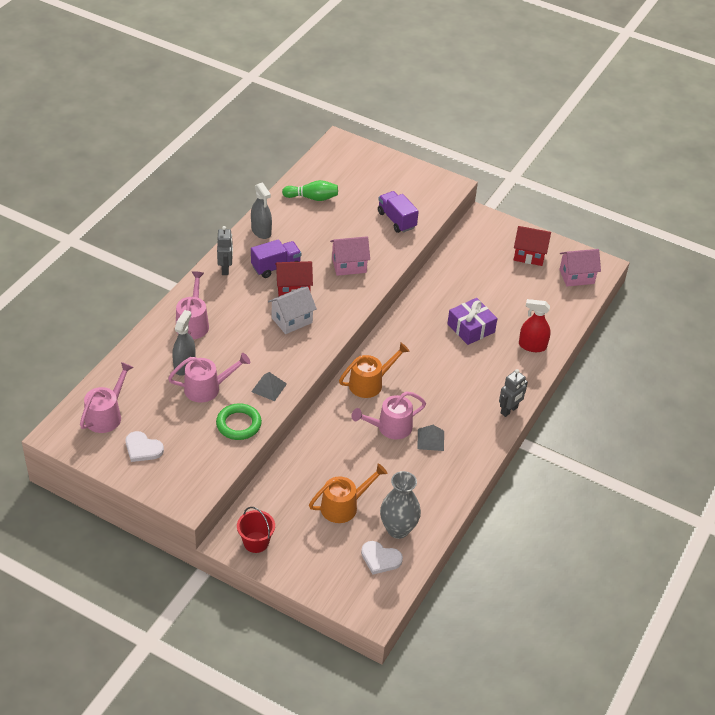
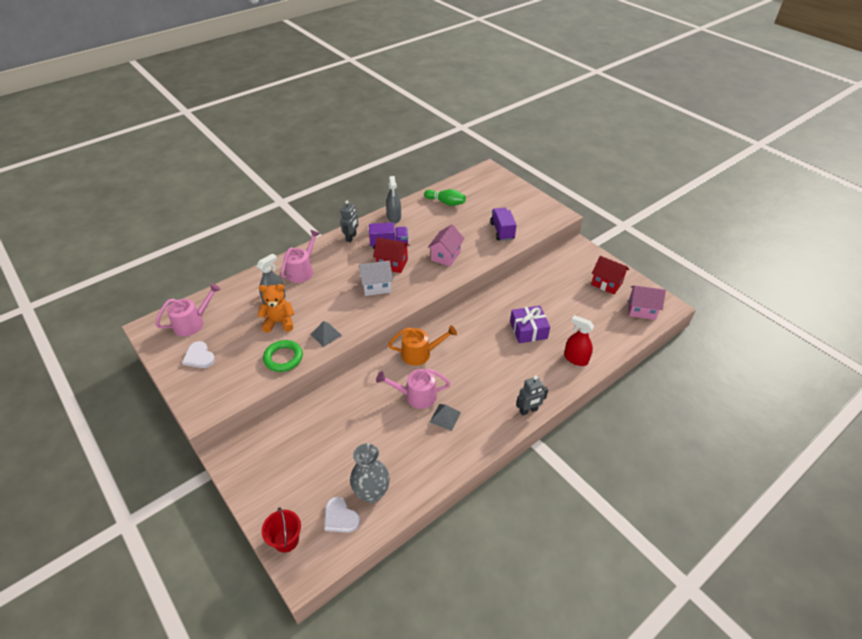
camera: 25 degrees right, 0 degrees up
(207, 388) = (279, 322): pink watering can -> orange teddy bear
(256, 542) = (247, 464): red bucket -> red bucket (286, 540)
(344, 506) = (338, 455): orange watering can -> none
(349, 265) = (445, 256): pink house -> pink house turned 75 degrees counterclockwise

